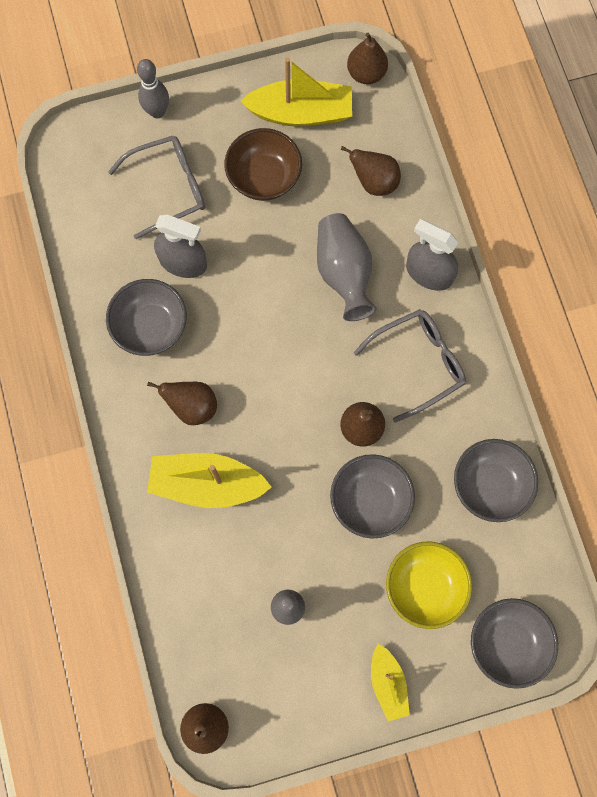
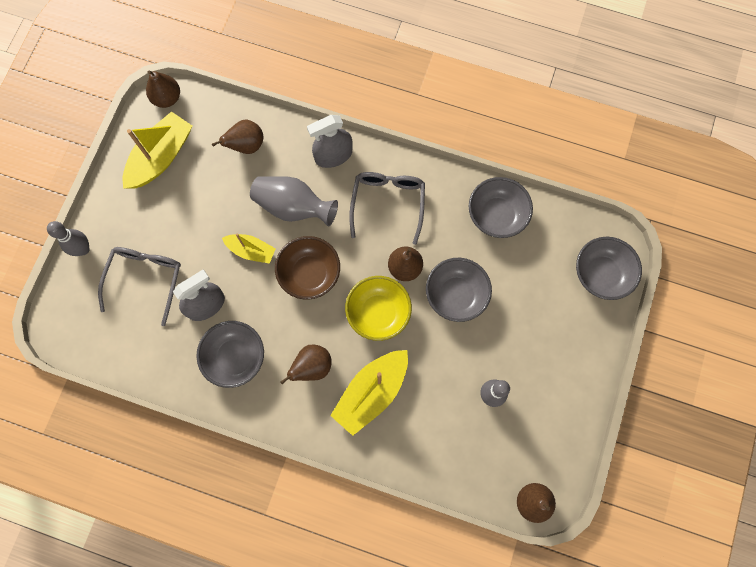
camera: 55 degrees left, 0 degrees up
(264, 177) = (187, 212): brown bowl -> brown bowl (309, 274)
(388, 683) = (579, 364): yellow boat -> yellow boat (251, 251)
(424, 586) = (533, 299): yellow bowl -> yellow bowl (378, 313)

